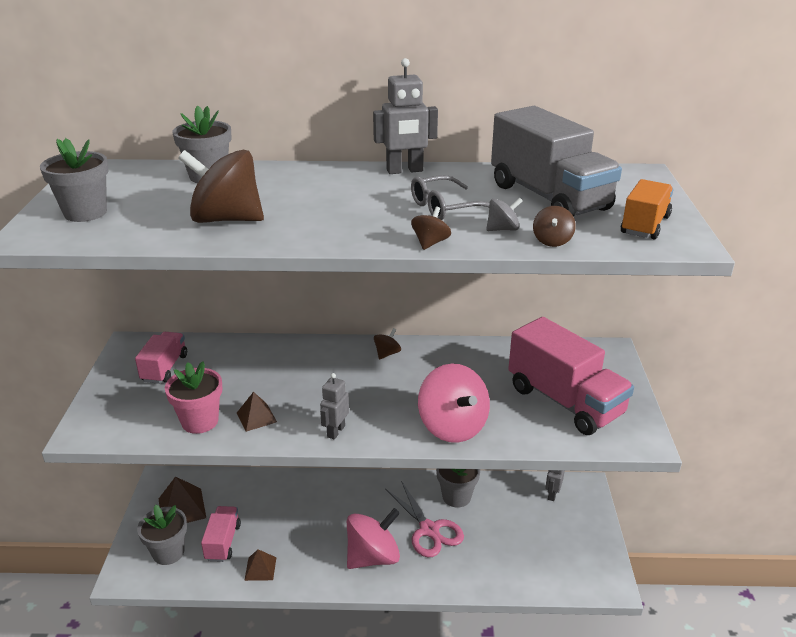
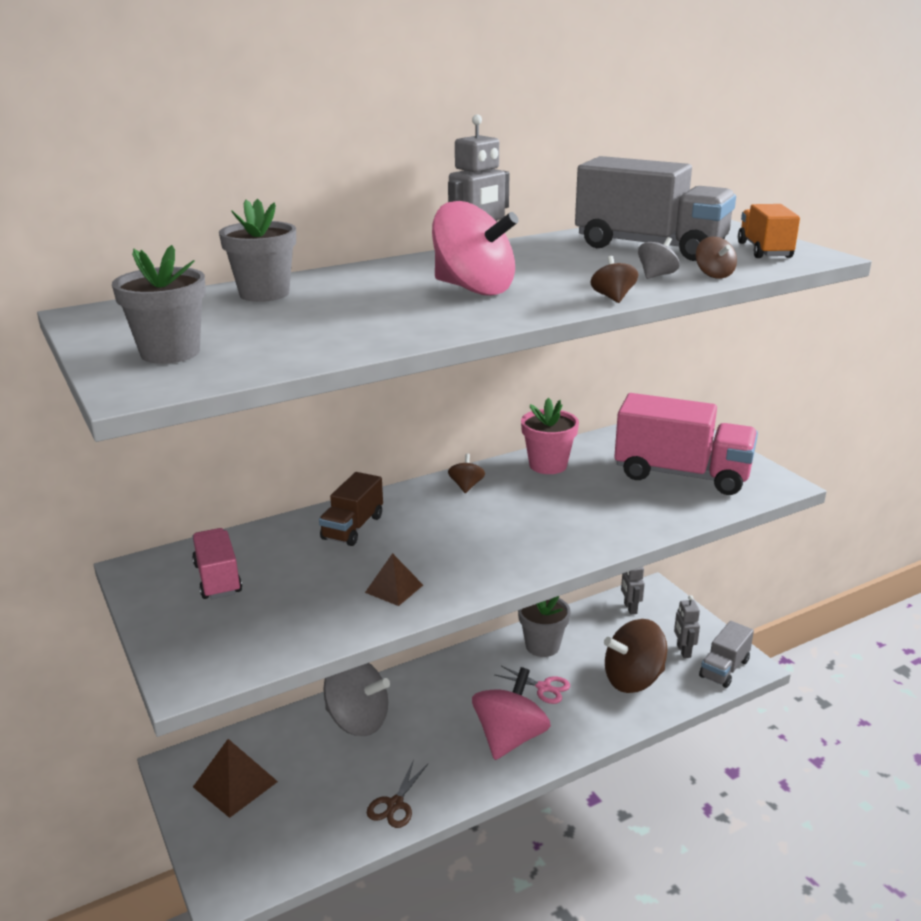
camera: 30 degrees left, 5 degrees down
(168, 552) = (263, 839): grey flower pot -> none
(200, 421) = (331, 615): pink flower pot -> pink flower pot (548, 465)
(223, 542) = (323, 798): pink truck -> none
(226, 219) = (364, 323): brown spinning top -> brown spinning top (633, 679)
(260, 568) = (395, 804): brown pyramid -> brown scissors
(279, 360) = (353, 527): none -> brown truck
(286, 497) = (357, 720): none -> grey spinning top
(336, 431) = (498, 571): grey robot -> grey robot (683, 651)
(429, 530) = (544, 687): pink scissors -> pink scissors, size x0.61
(446, 208) = (575, 271): grey glasses -> none
(452, 426) = (608, 528): pink spinning top -> pink spinning top (474, 289)
(586, 578) = (724, 668): none -> grey truck

